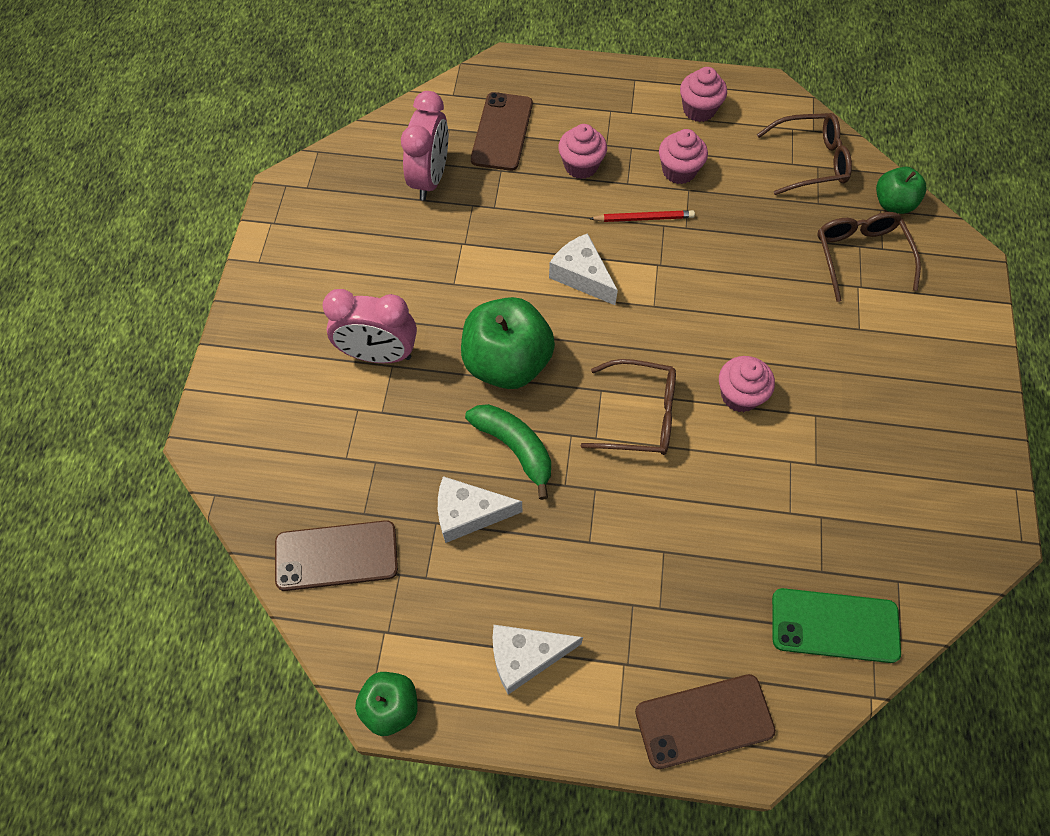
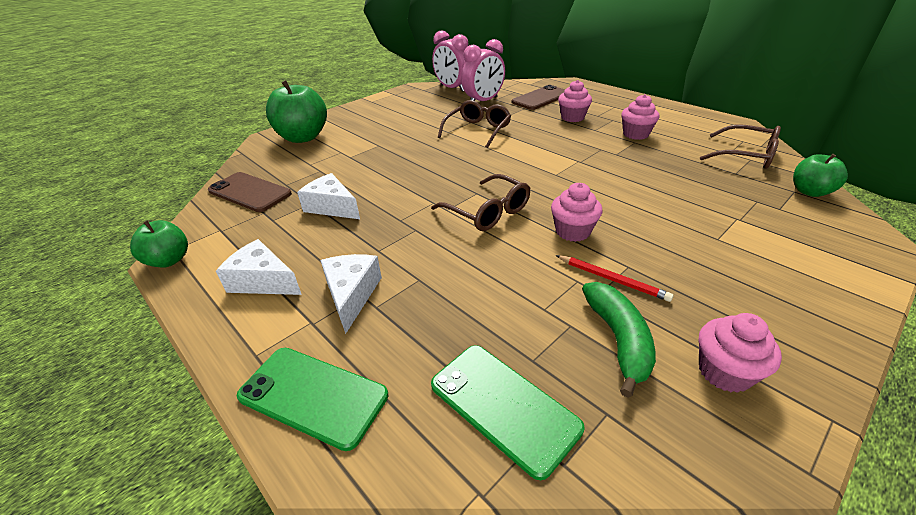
camera: 40 degrees right, 25 degrees down
(378, 355) = (377, 140): pink clock -> pink clock (452, 88)
(507, 363) = (436, 164): green apple -> green apple (303, 137)
(515, 448) = (394, 194): green banana -> green banana (618, 339)
(581, 276) = (523, 150): white cheese -> white cheese (351, 294)
(643, 218) = (590, 143): red pencil -> red pencil (612, 279)
(699, 110) = (675, 119): pink cupcake -> pink cupcake (724, 372)
(704, 720) = (313, 395): brown phone -> green phone
(860, 256) = (753, 205): brown glasses -> brown glasses (478, 130)

